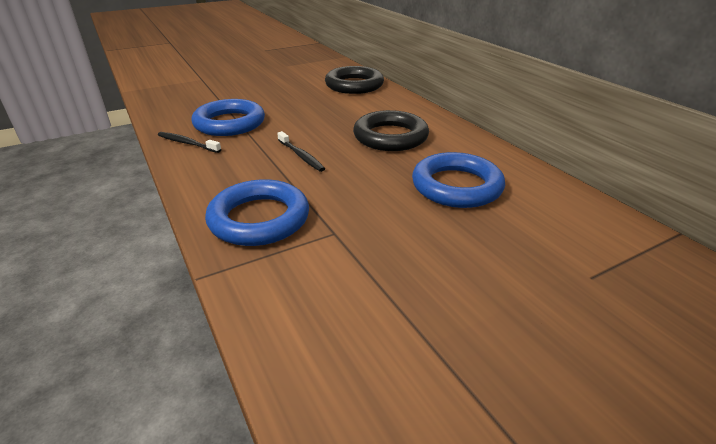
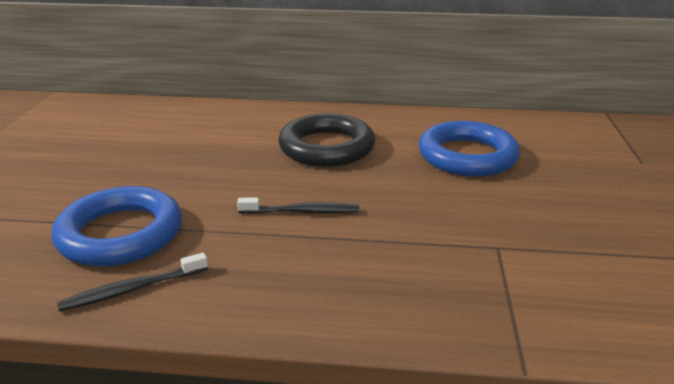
camera: 55 degrees left, 5 degrees down
(259, 219) = (426, 286): blue ring -> none
(354, 85) = (156, 118): black ring -> none

